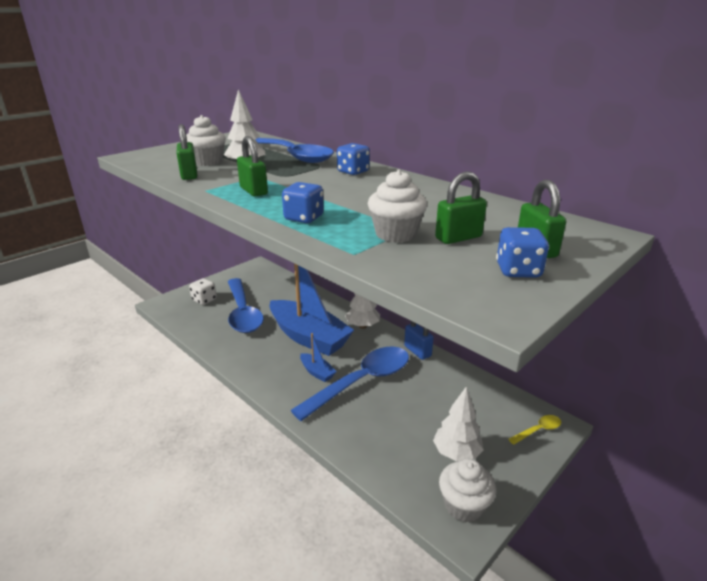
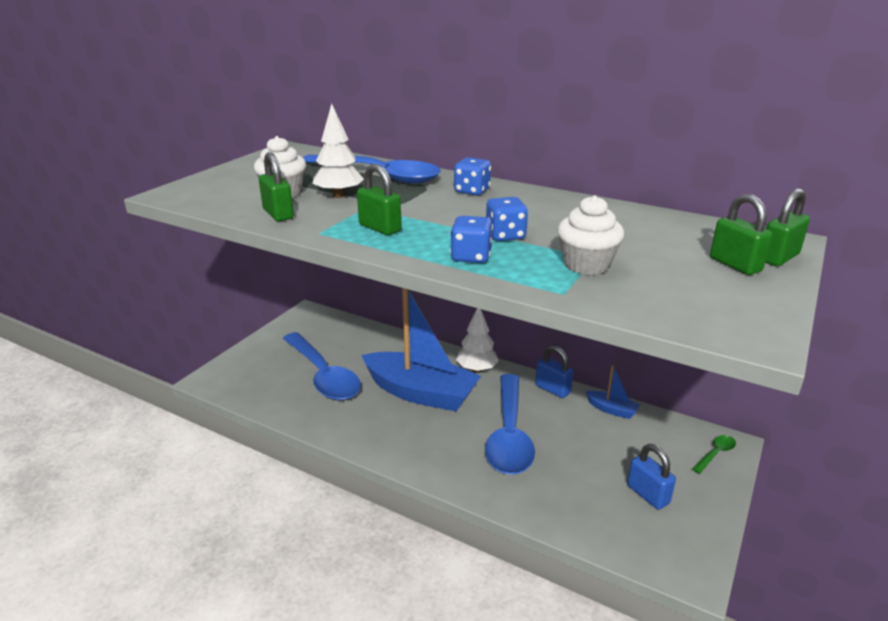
camera: 15 degrees left, 0 degrees up
(204, 300) = (263, 366): white dice -> none
(317, 372) = (452, 433): blue boat -> blue boat (612, 410)
(362, 382) = (509, 435): blue spoon -> blue spoon turned 150 degrees clockwise
(456, 453) = (648, 494): white tree -> blue padlock
(458, 238) = (652, 261): green padlock -> green padlock (778, 258)
(464, 505) = (680, 547): white cupcake -> none
(518, 271) = (737, 291): blue dice -> blue dice (505, 236)
(538, 430) = (715, 454): yellow spoon -> green spoon

